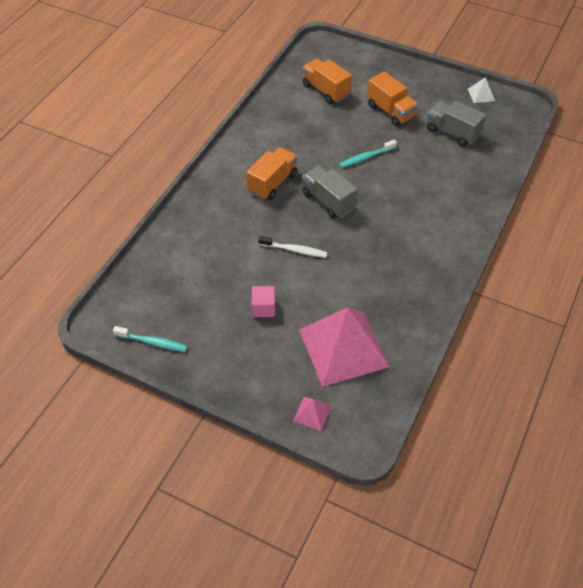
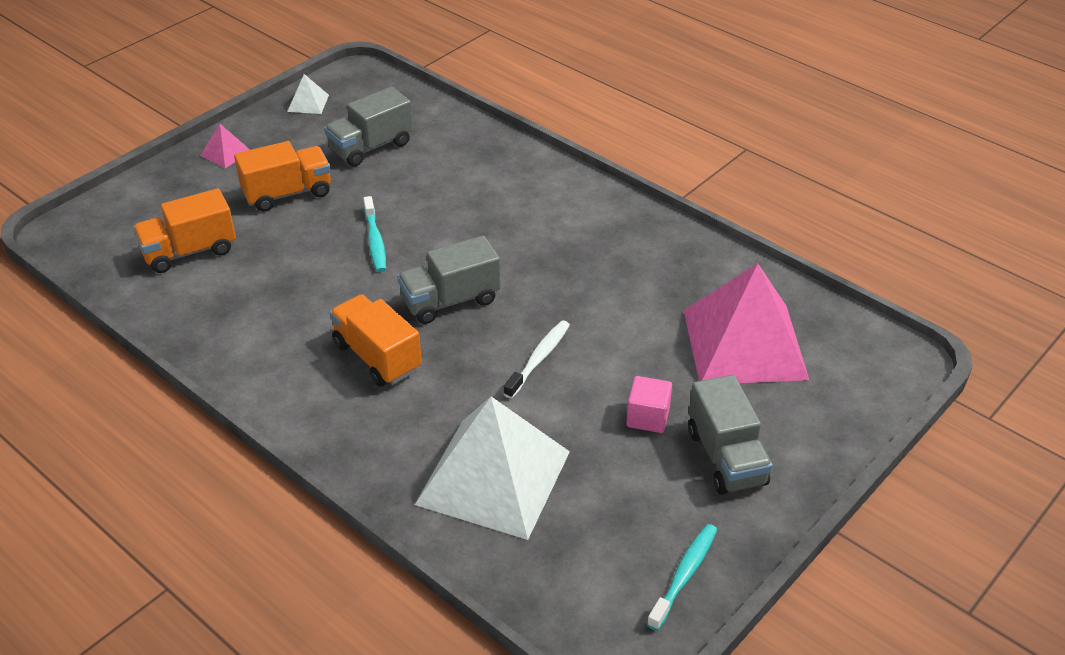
camera: 75 degrees left, 10 degrees down
(200, 250) = (494, 477): none -> white pyramid
(242, 350) = (726, 457): none -> grey truck
(312, 413) = (854, 399): pink pyramid -> pink pyramid (225, 153)

